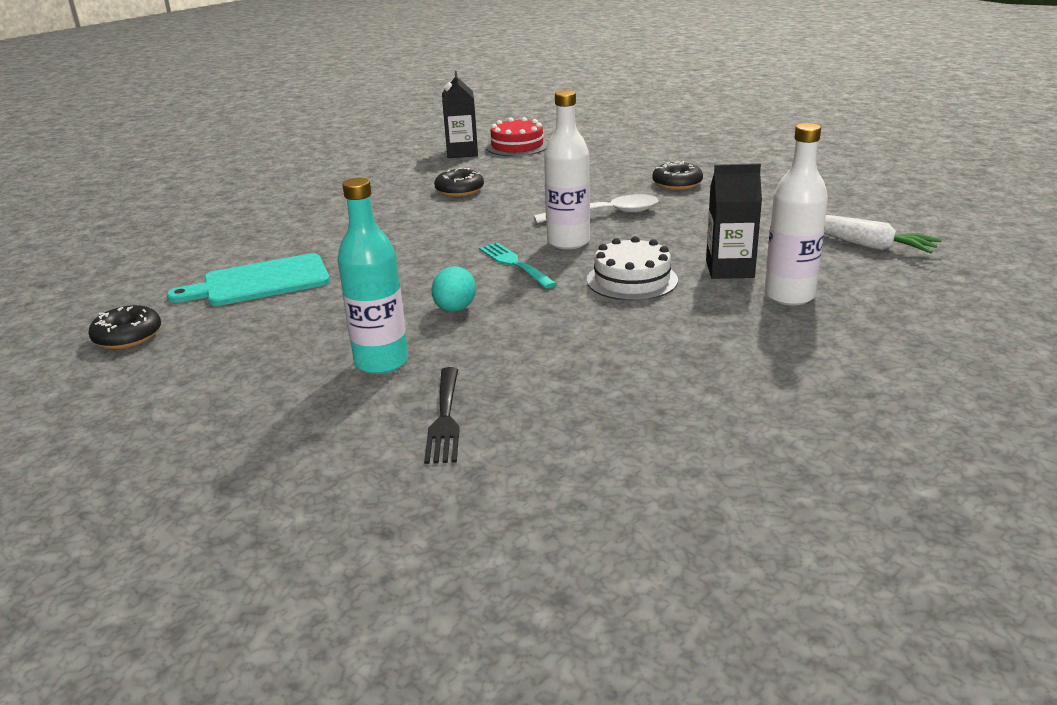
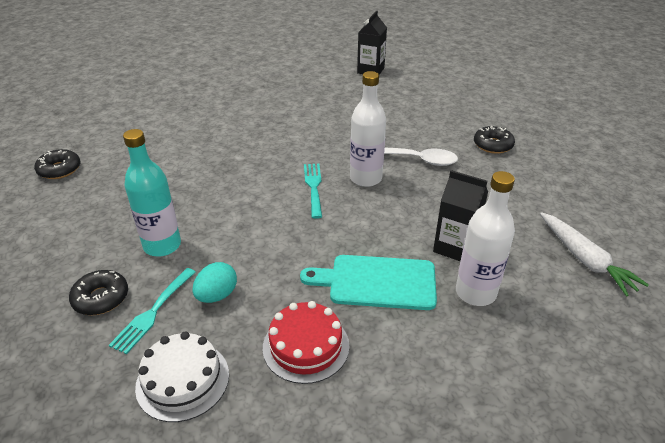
camera: 25 degrees right, 10 degrees up
(260, 282) = (158, 149): turquoise cutting board -> turquoise cutting board (377, 282)
(445, 419) = (153, 312): black fork -> turquoise fork
(455, 309) = (242, 216): turquoise egg -> turquoise egg (217, 295)
(459, 190) = (339, 106): black donut -> black donut (101, 298)
(517, 146) = (412, 74): red cake -> red cake (306, 346)
(632, 280) = (376, 231): white cake -> white cake (183, 380)

